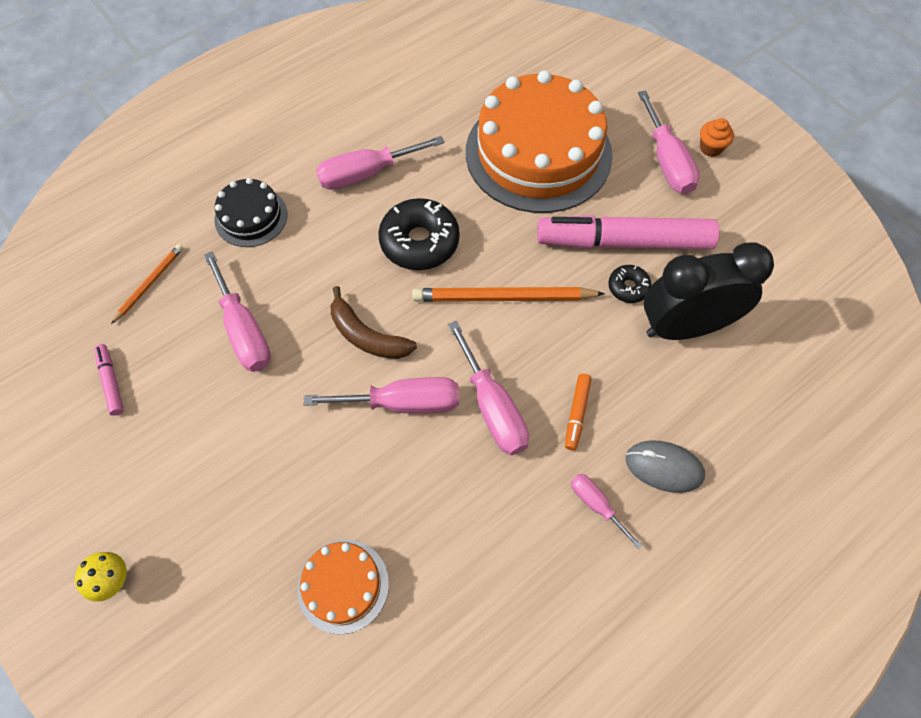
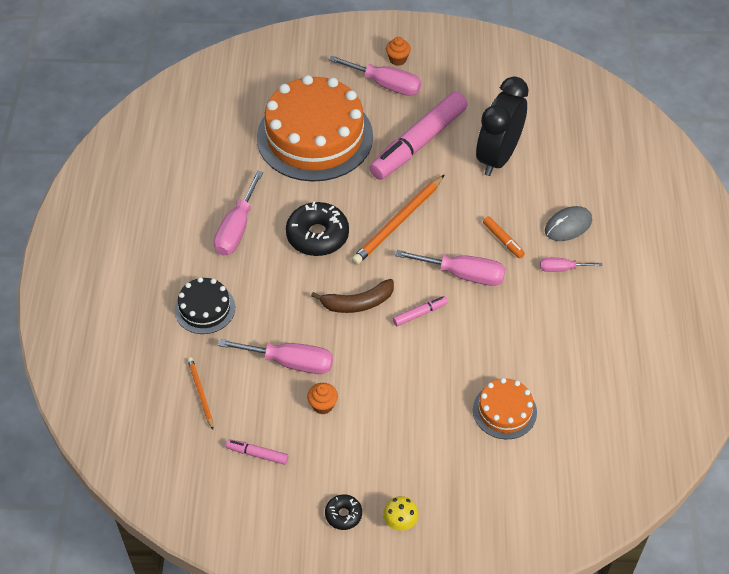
camera: 50 degrees left, 10 degrees down
(213, 397) = (323, 405): none -> orange cupcake
(403, 403) = (420, 314): pink screwdriver -> pink marker
(628, 287) = (449, 163): black donut -> black donut (343, 514)

